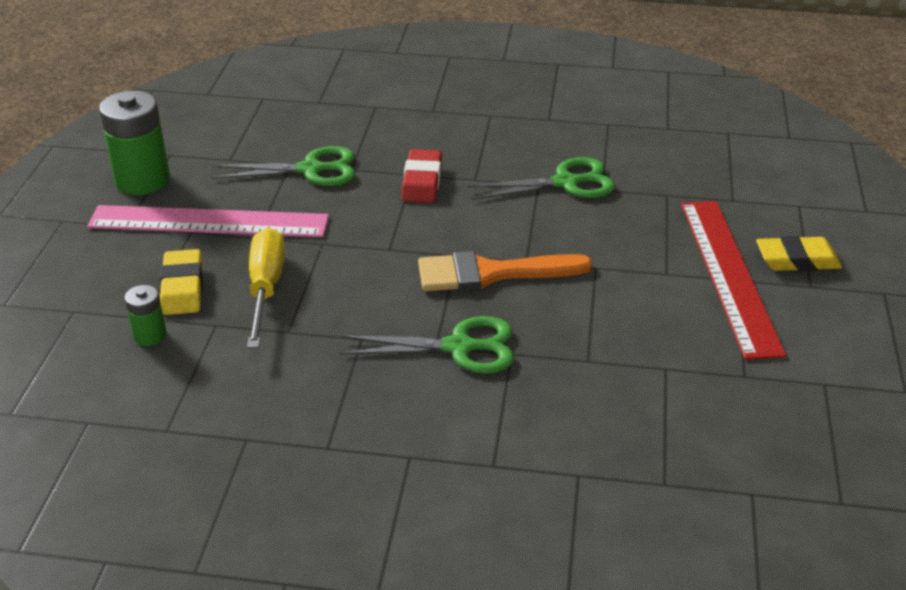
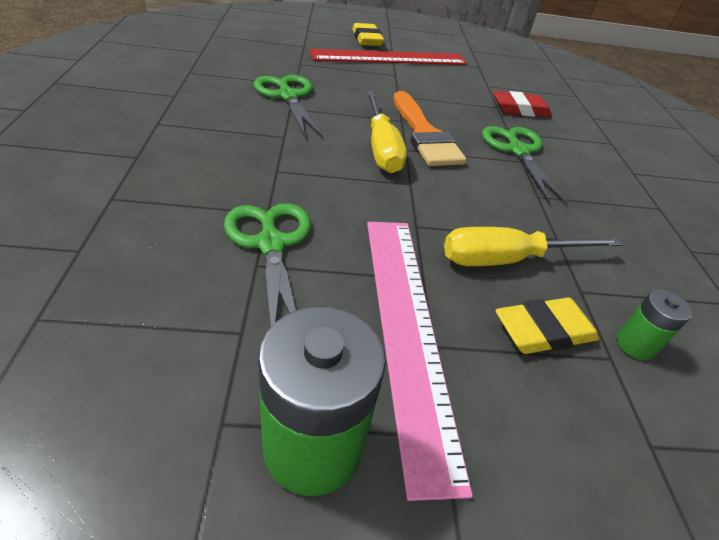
camera: 105 degrees left, 5 degrees up
(422, 181) = (291, 164): red eraser -> red eraser (520, 109)
(457, 237) = (381, 147): none -> yellow screwdriver

